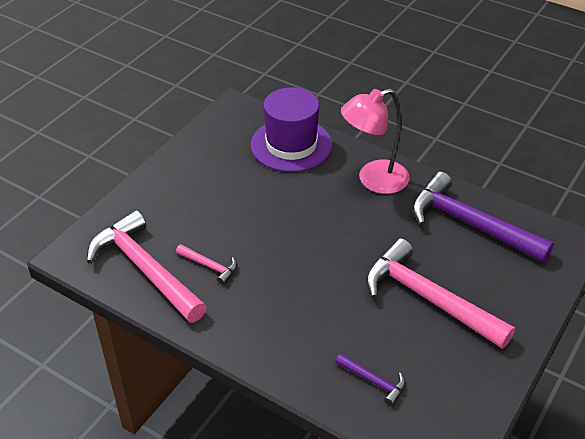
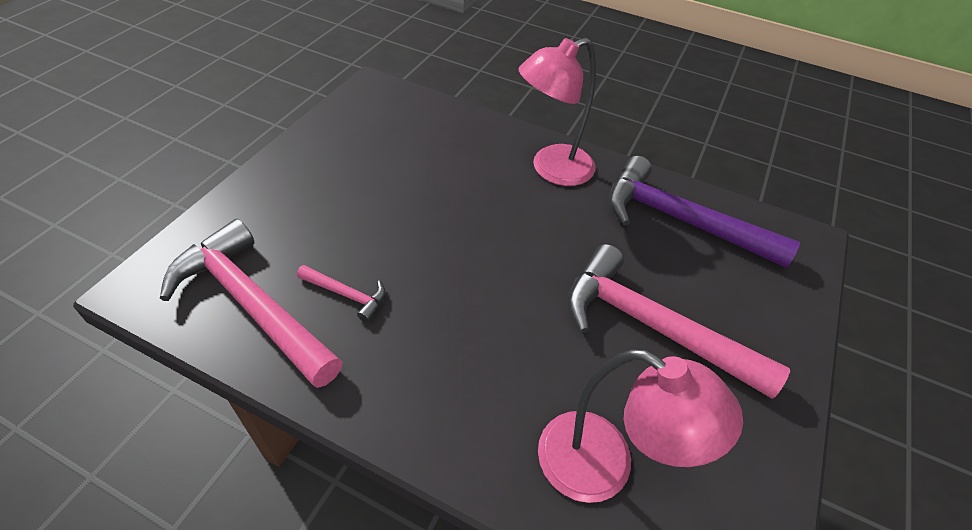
camera: 10 degrees left, 5 degrees up
(291, 145) = (445, 129): purple hat -> none
(373, 381) = (603, 467): purple hammer -> pink lamp

